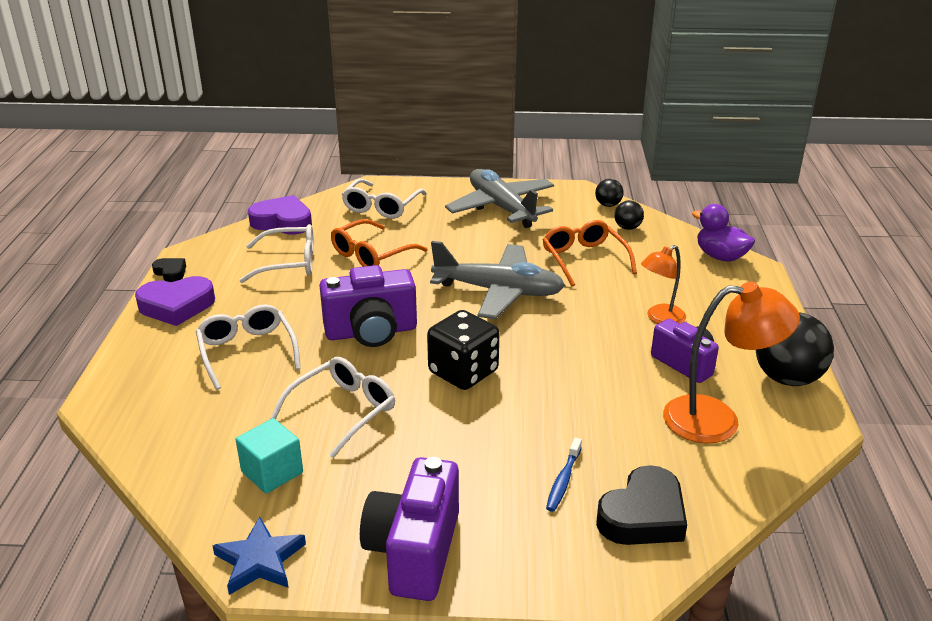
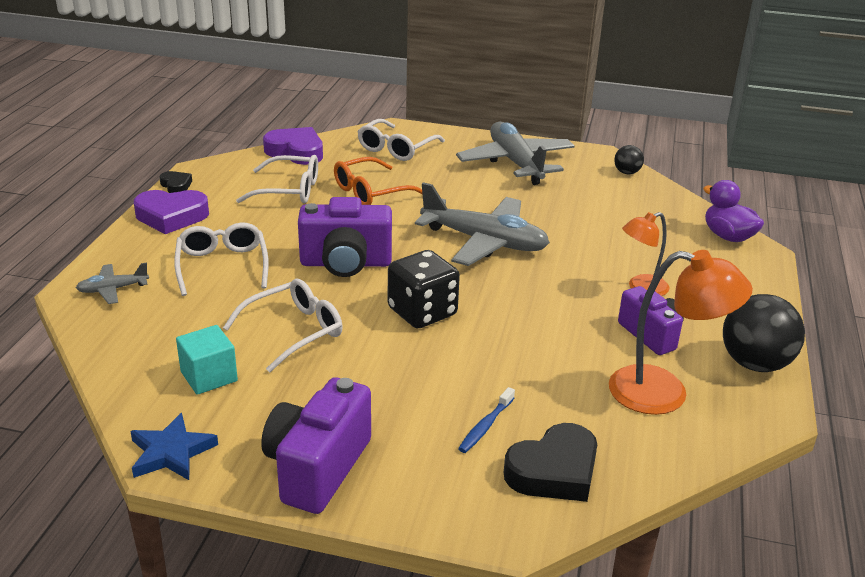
camera: 10 degrees right, 0 degrees up
(140, 393) = (113, 289): none -> grey plane
(584, 259) = (583, 222): orange glasses -> none
(627, 228) = (639, 197): black ball -> none

